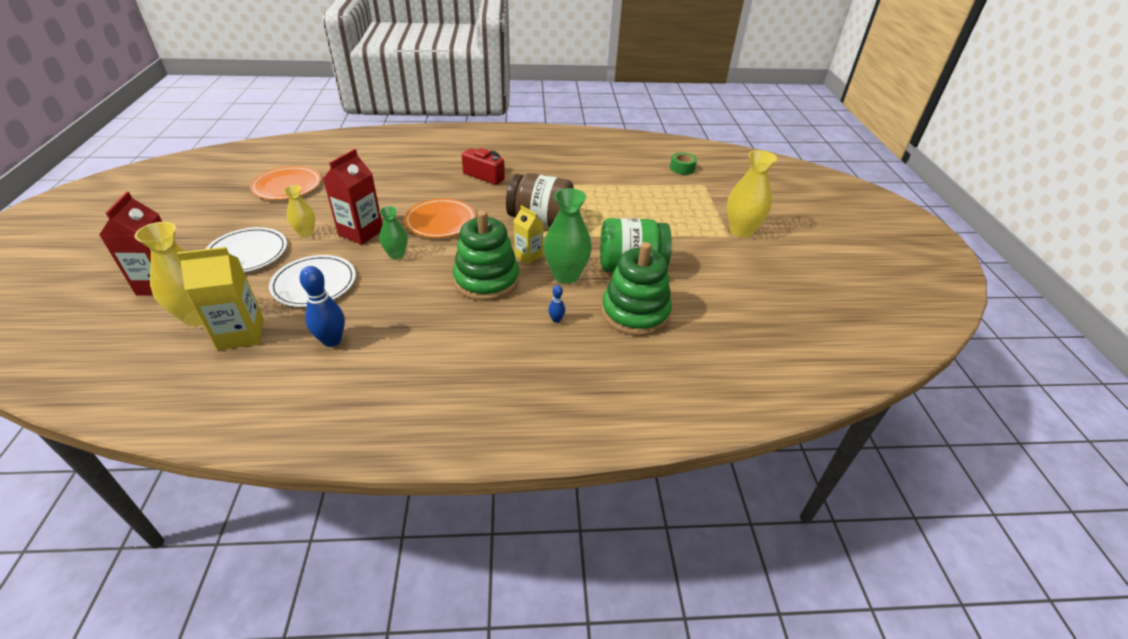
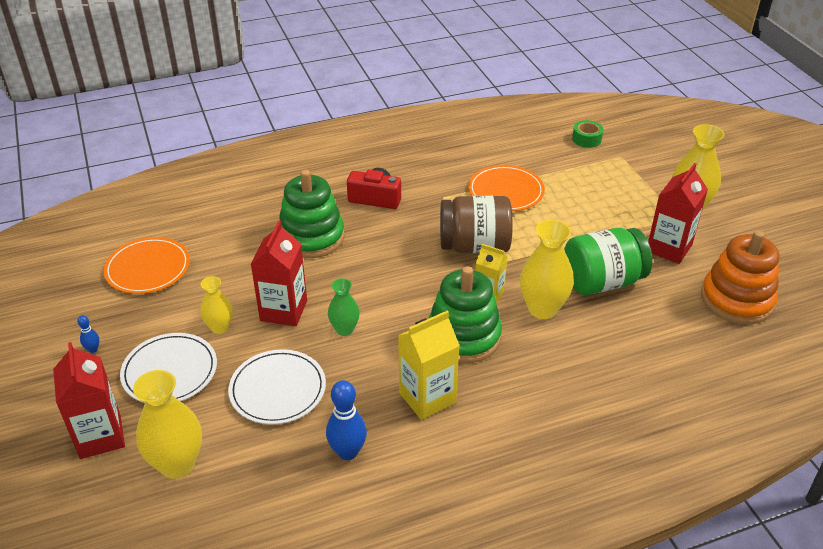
camera: 15 degrees left, 0 degrees up
(241, 334) = (242, 472): yellow carton -> yellow carton (427, 397)
(440, 221) = (364, 273): orange plate -> orange plate (506, 191)
(556, 320) = (563, 364): blue bowling pin -> blue bowling pin (93, 349)
(566, 275) = (542, 309): green vase -> yellow vase
(635, 313) = (636, 335): green stacking toy -> green stacking toy (311, 237)
(705, 255) = (669, 248): none -> red carton
(745, 306) = (736, 300): none -> orange stacking toy

